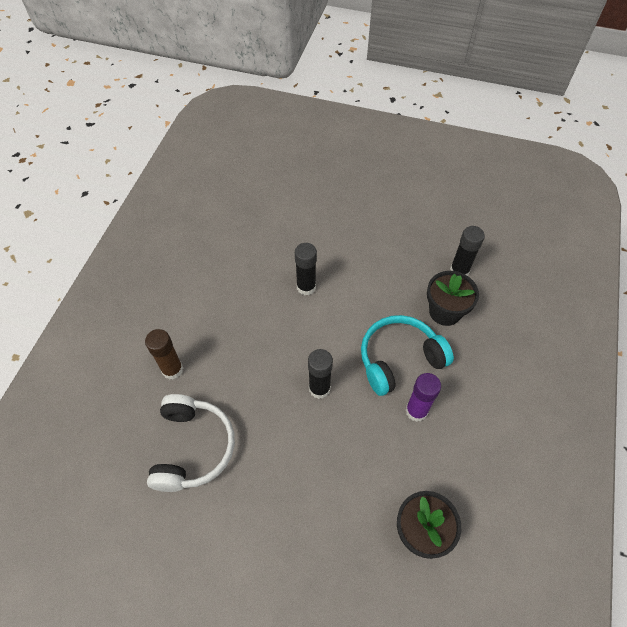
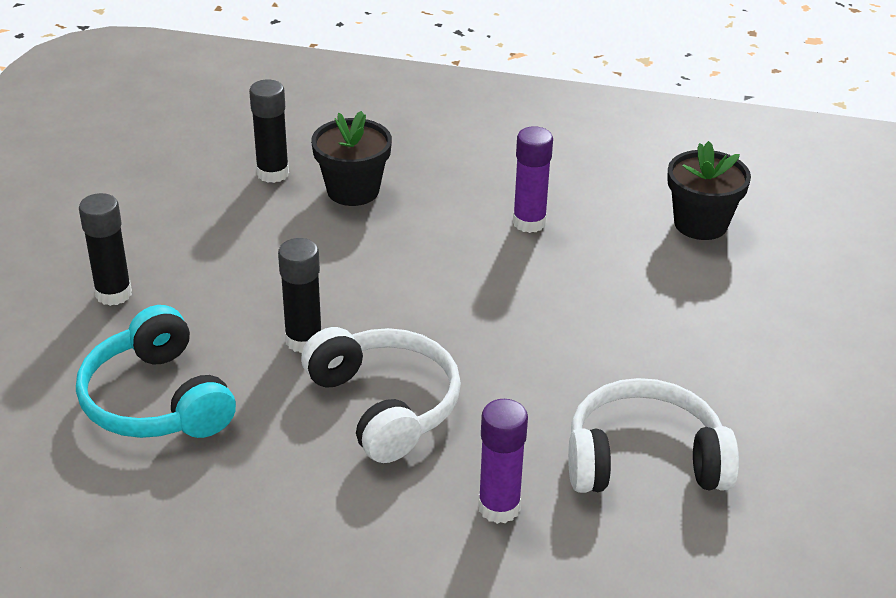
camera: 95 degrees left, 20 degrees down
(172, 370) = (499, 507): brown glue stick -> purple glue stick
(253, 322) = (385, 405): none -> white headphones
(319, 388) = (508, 318): black glue stick -> black glue stick (113, 294)
(399, 359) = (443, 236): turquoise headphones -> turquoise headphones (156, 400)

